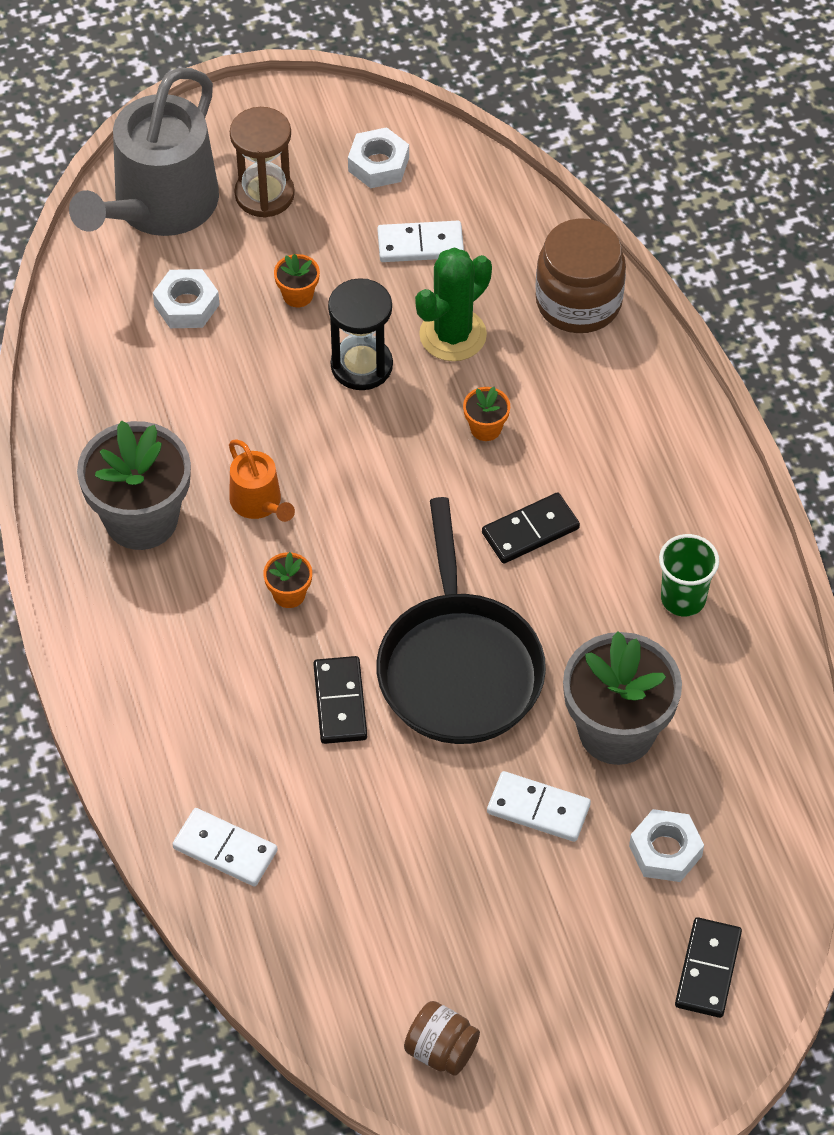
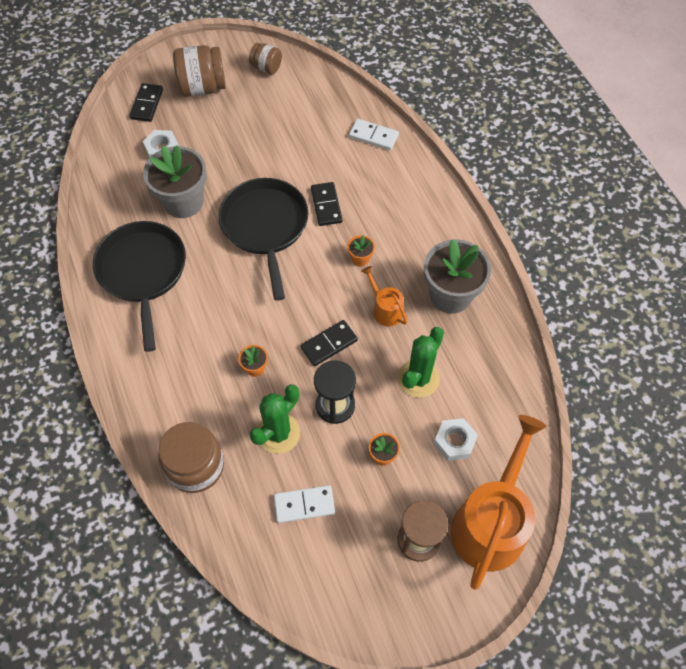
camera: 175 degrees right, 5 degrees up
(159, 206) = (491, 523): grey watering can -> orange watering can
(224, 394) = (418, 378): none -> green cactus
(378, 164) = (340, 576): white nut -> none
(530, 531) = (227, 305): black domino -> black domino (329, 344)
(538, 809) = (224, 163): white domino -> none
(586, 1005) = (202, 87): none -> brown jar
(683, 598) = (143, 272): green cup -> black pan

